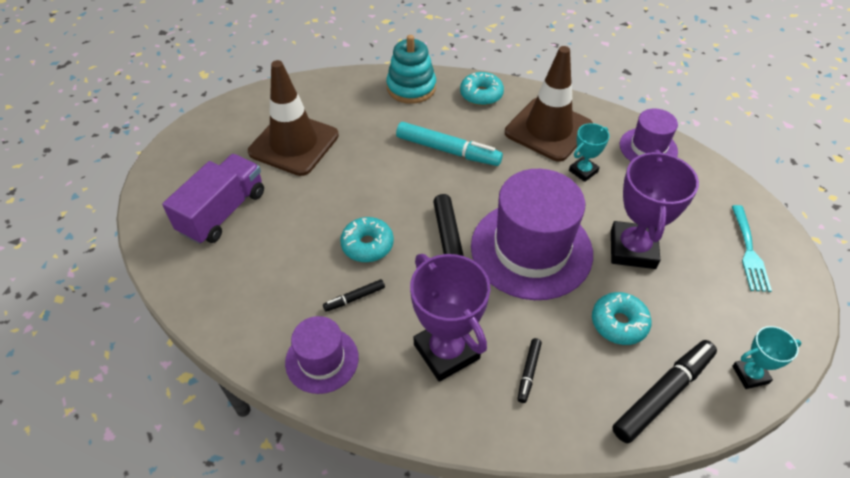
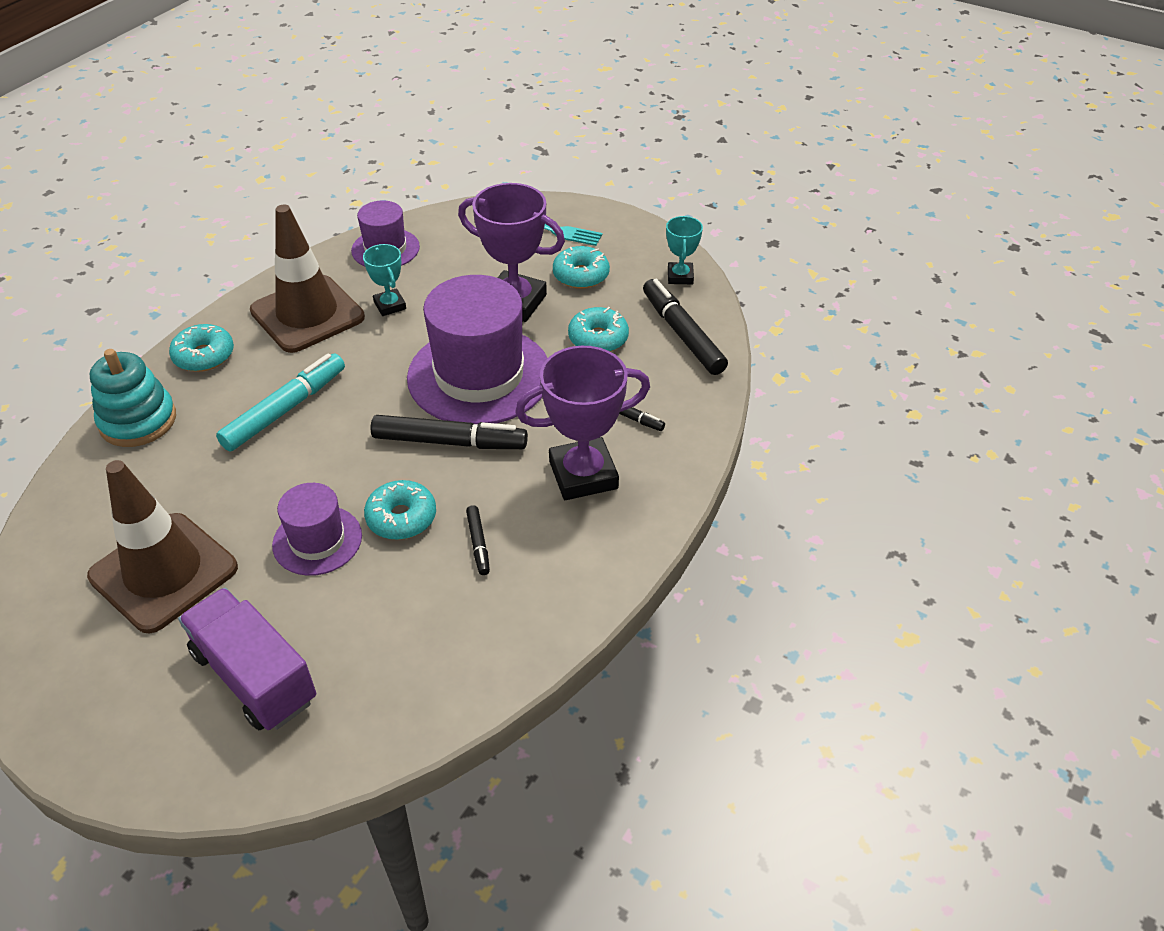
camera: 75 degrees left, 5 degrees down
(322, 360) = (554, 589): purple hat -> purple hat (317, 540)
(698, 289) = (581, 275): none -> turquoise donut

